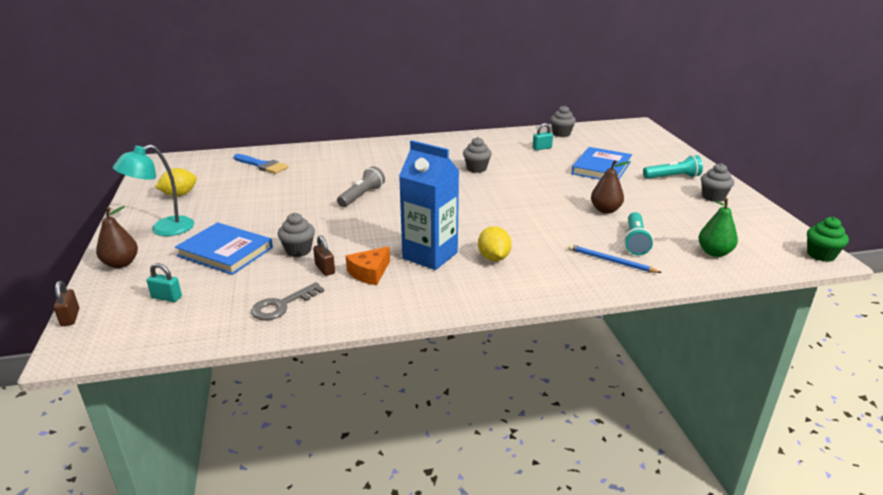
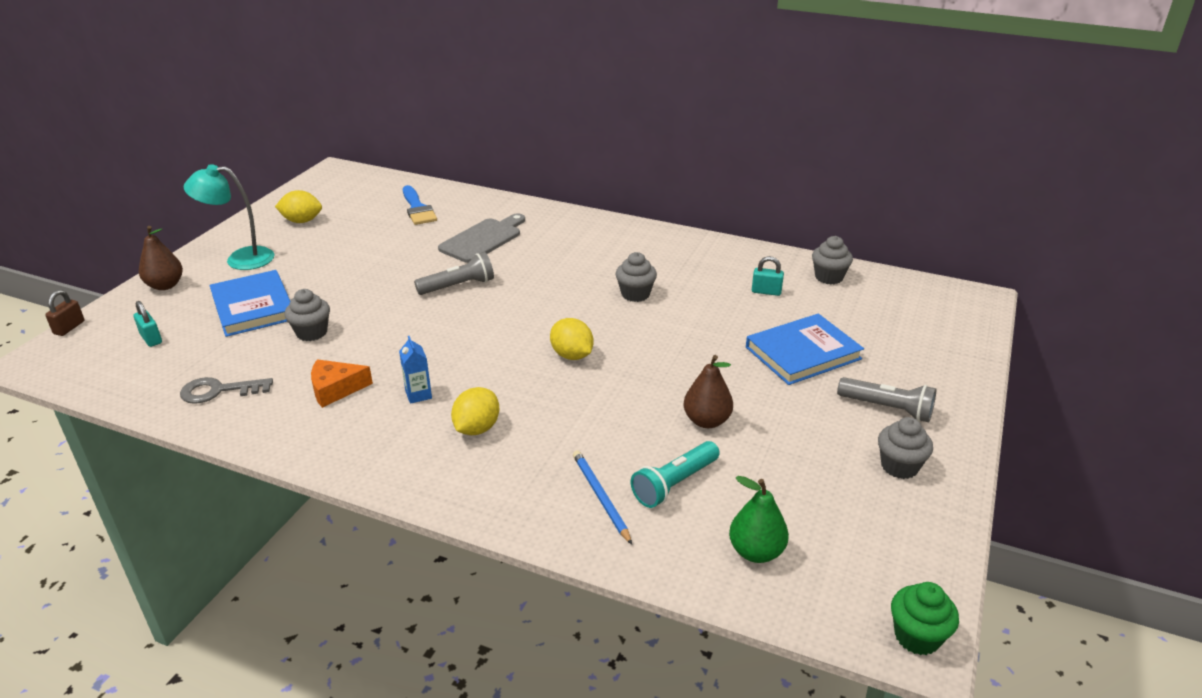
camera: 35 degrees right, 5 degrees up
(325, 269) = (304, 366): brown padlock -> none
(337, 169) = (483, 239): none -> grey cutting board
(430, 255) = (418, 394): blue carton -> blue carton, size x0.42
(489, 206) = (572, 355): none -> yellow lemon
(672, 177) = (887, 408): turquoise flashlight -> grey flashlight

